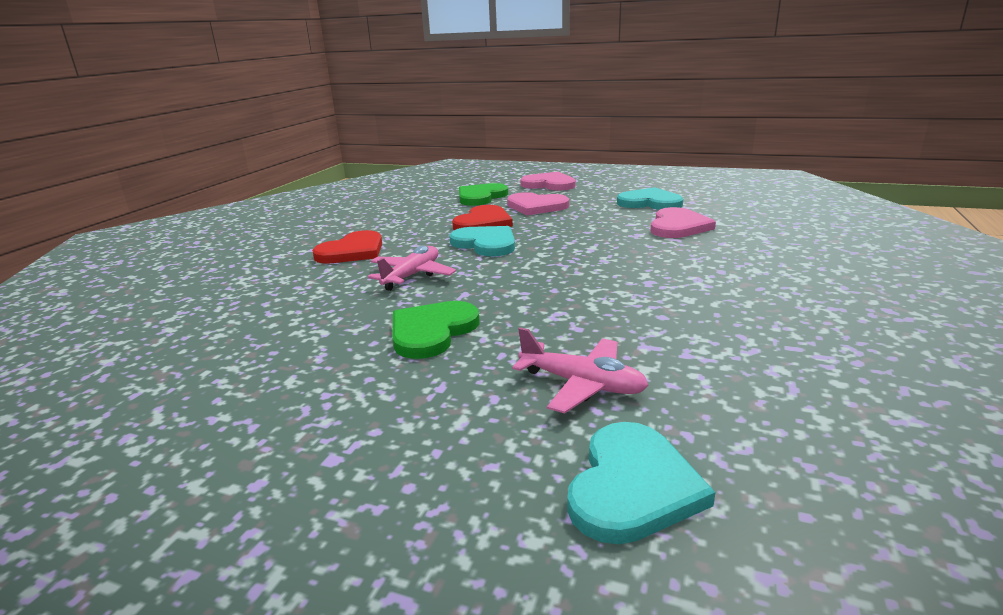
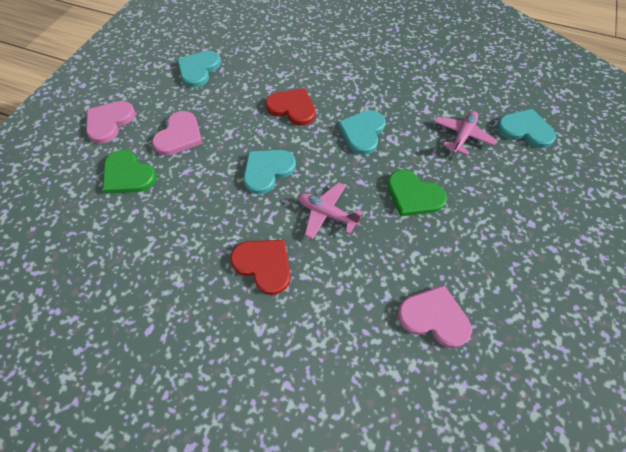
camera: 90 degrees left, 35 degrees up
(483, 222) = (213, 172): red heart -> red heart (292, 108)
(566, 292) = (362, 132): none -> turquoise heart
(678, 226) = (259, 67): pink heart -> pink heart (434, 317)

